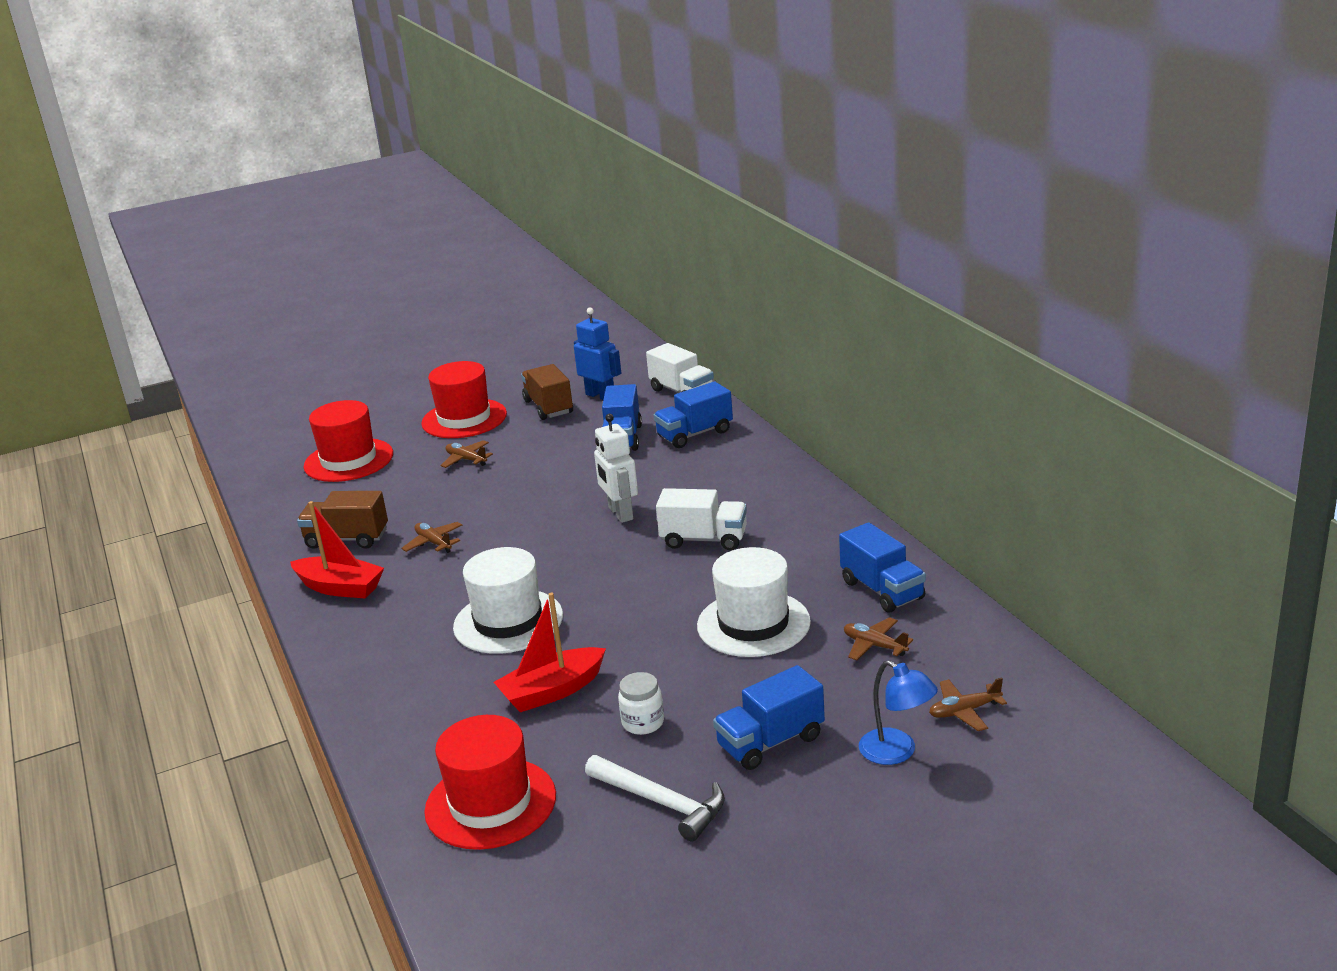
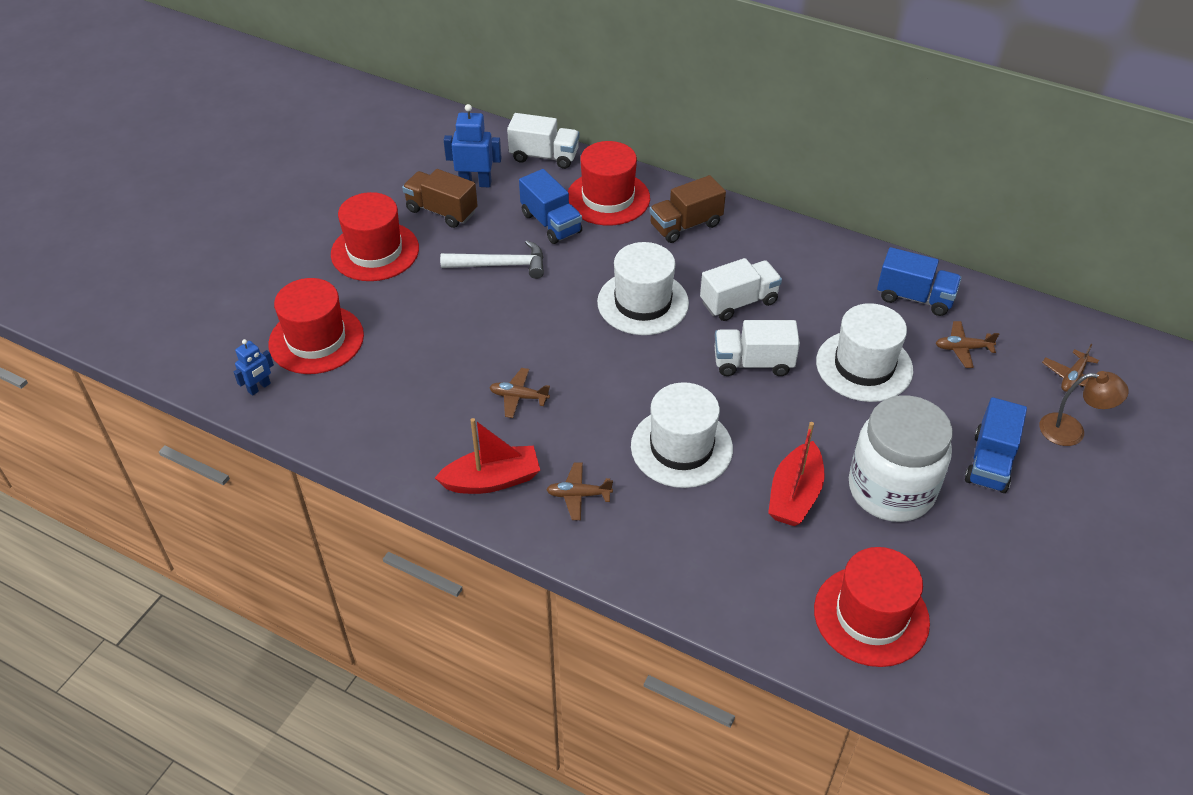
camera: 40 degrees left, 20 degrees up
(273, 476) = (259, 387): none -> blue robot
(347, 539) = (431, 427): brown truck -> brown truck (685, 225)
(466, 459) = (435, 296): brown plane -> brown plane (578, 495)
(620, 513) = (643, 302): white robot -> white hat
(643, 723) = (891, 490): white jar -> white jar, size x2.41
(653, 586) = (753, 363): none -> white truck
(661, 803) = (981, 549): white hammer -> white hammer (500, 265)
(695, 434) = (608, 198): blue truck -> red hat
(897, 752) = (1071, 431): blue lamp -> brown lamp

